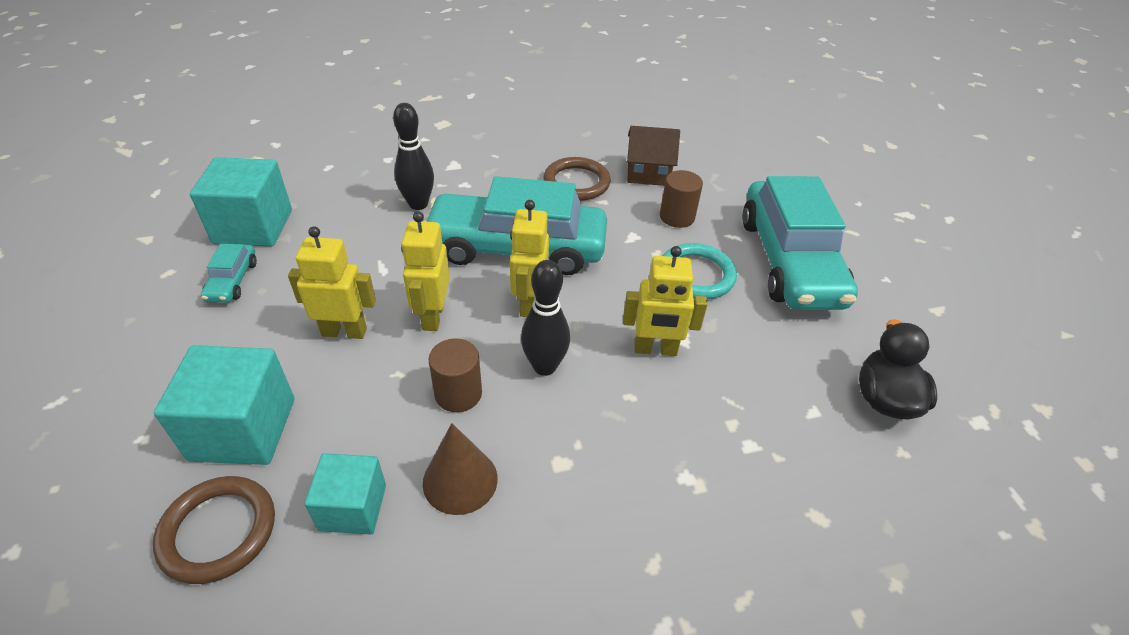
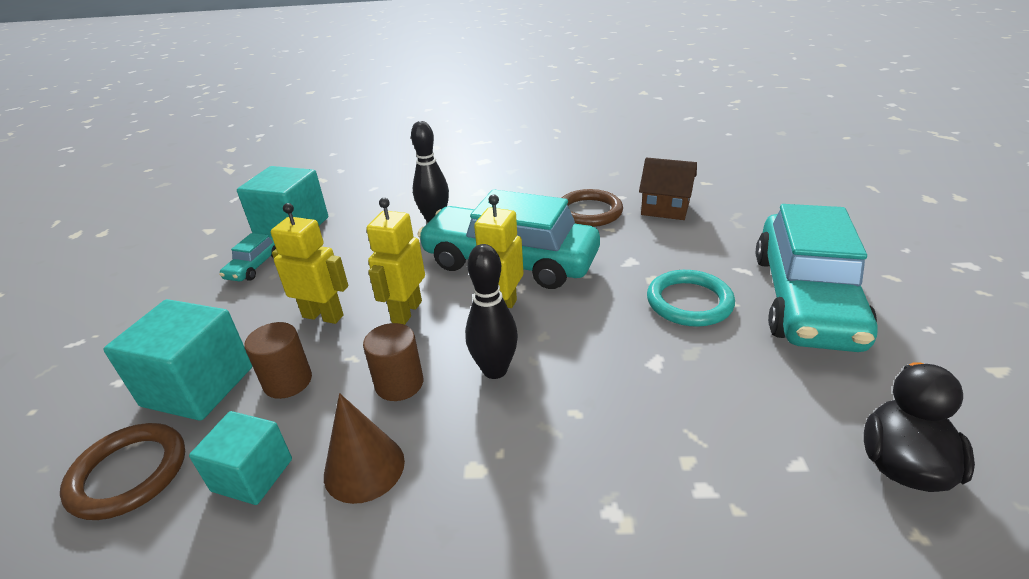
camera: 20 degrees right, 10 degrees down
(655, 349) = (619, 369): yellow robot -> none
(677, 217) = (684, 247): brown cylinder -> brown cylinder (288, 381)

